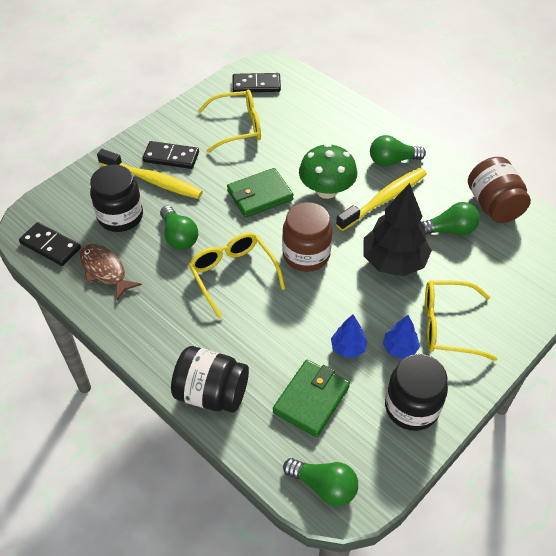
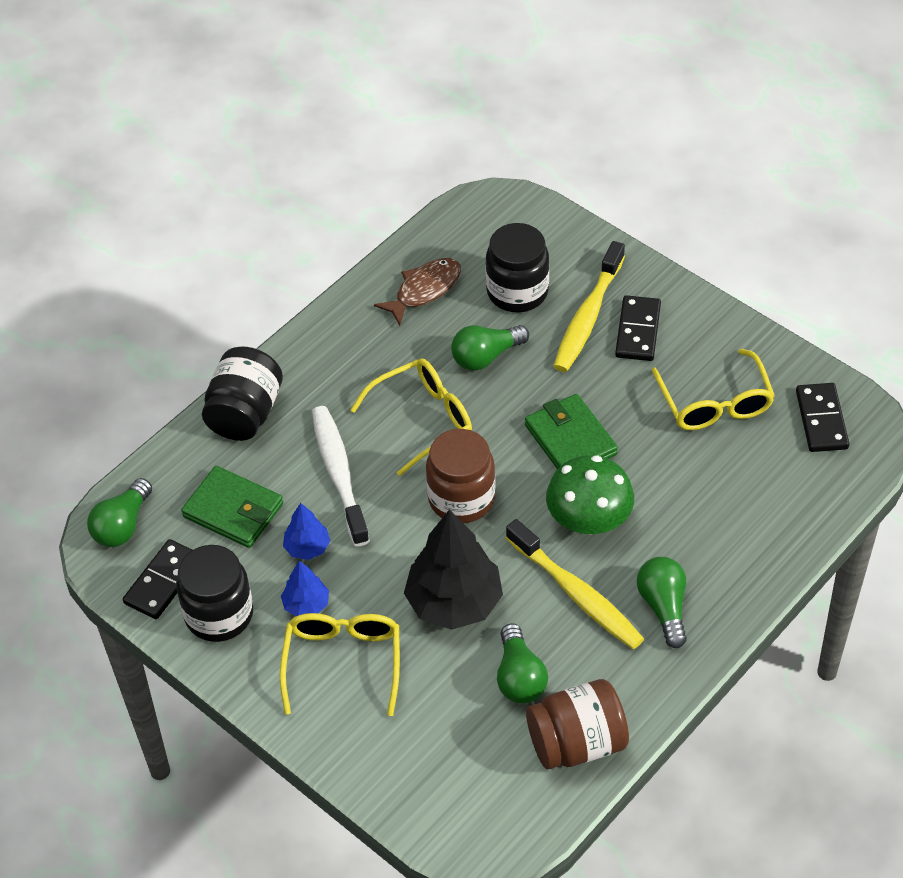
camera: 90 degrees right, 0 degrees up
(50, 246) = (462, 231): black domino -> black domino (163, 581)
(279, 327) = (339, 473): none -> white toothbrush

